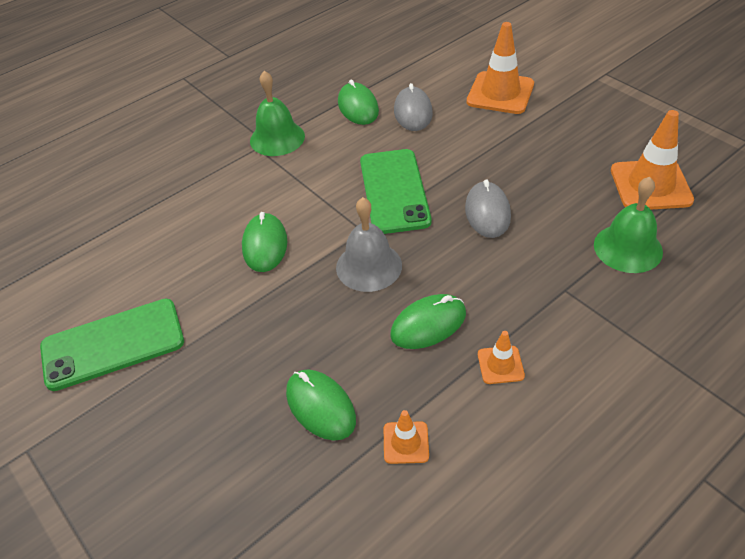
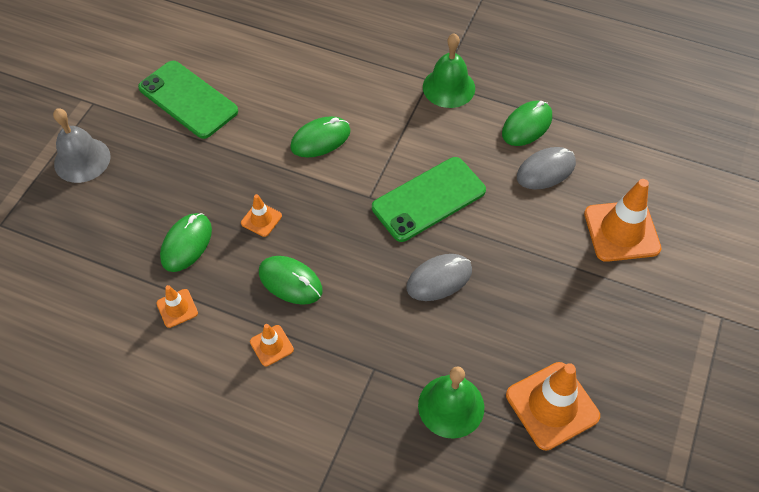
camera: 60 degrees right, 10 degrees up
(333, 325) = (261, 219): none -> orange traffic cone
(369, 266) = (332, 217): grey bell -> grey bell (82, 160)

